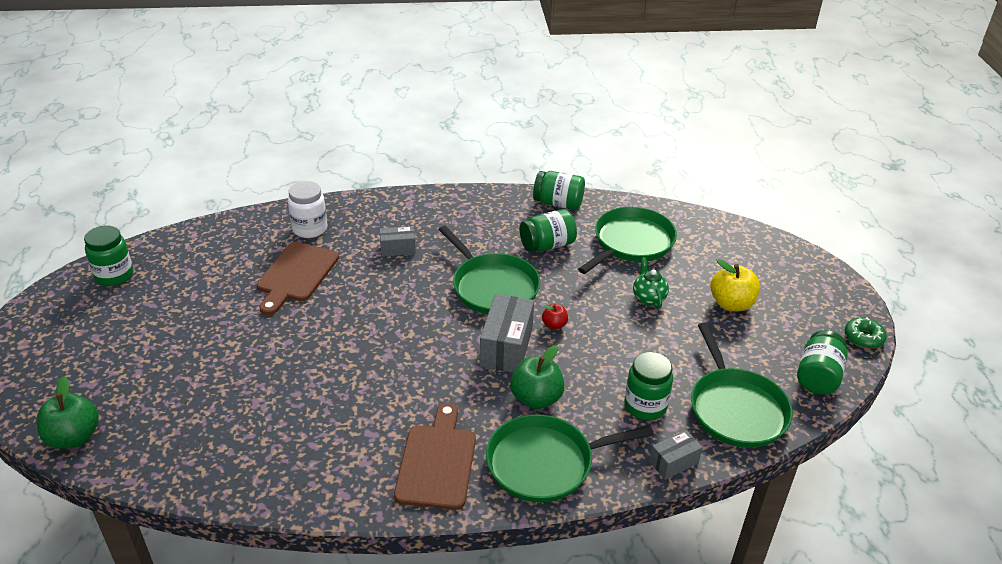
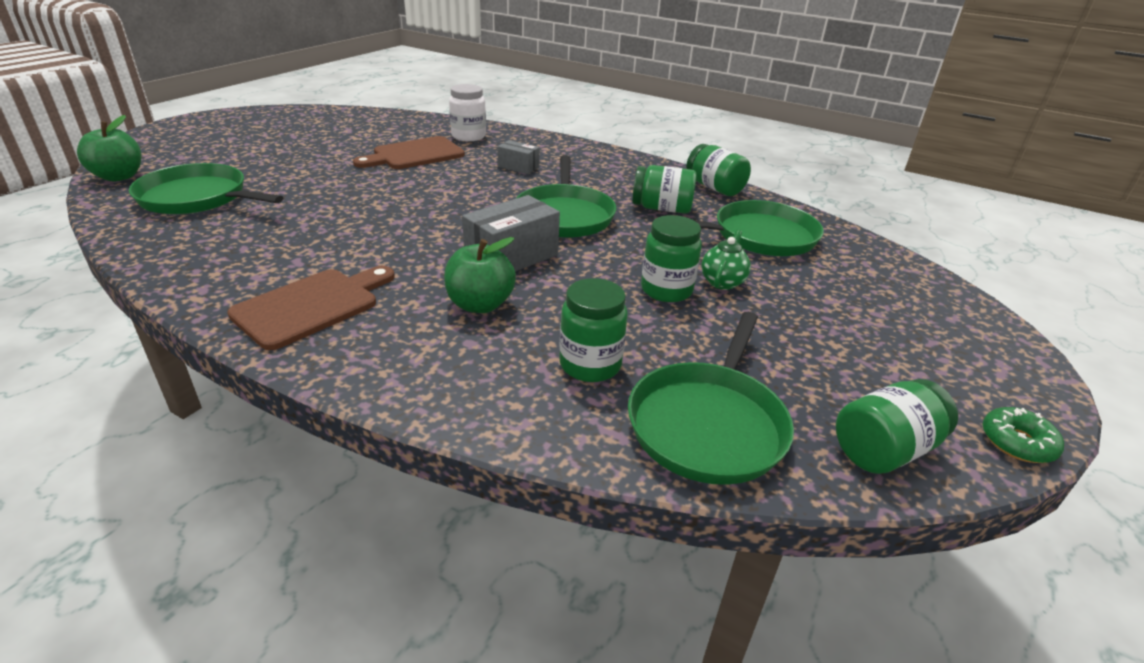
camera: 35 degrees right, 5 degrees down
(114, 276) = (299, 117): green jar -> green jar (666, 290)
(545, 463) = (406, 357): green pan -> green pan (198, 198)
(554, 325) = (585, 261): red apple -> none
(674, 462) = (549, 434): grey box -> none
(731, 304) = (829, 326): yellow apple -> none

